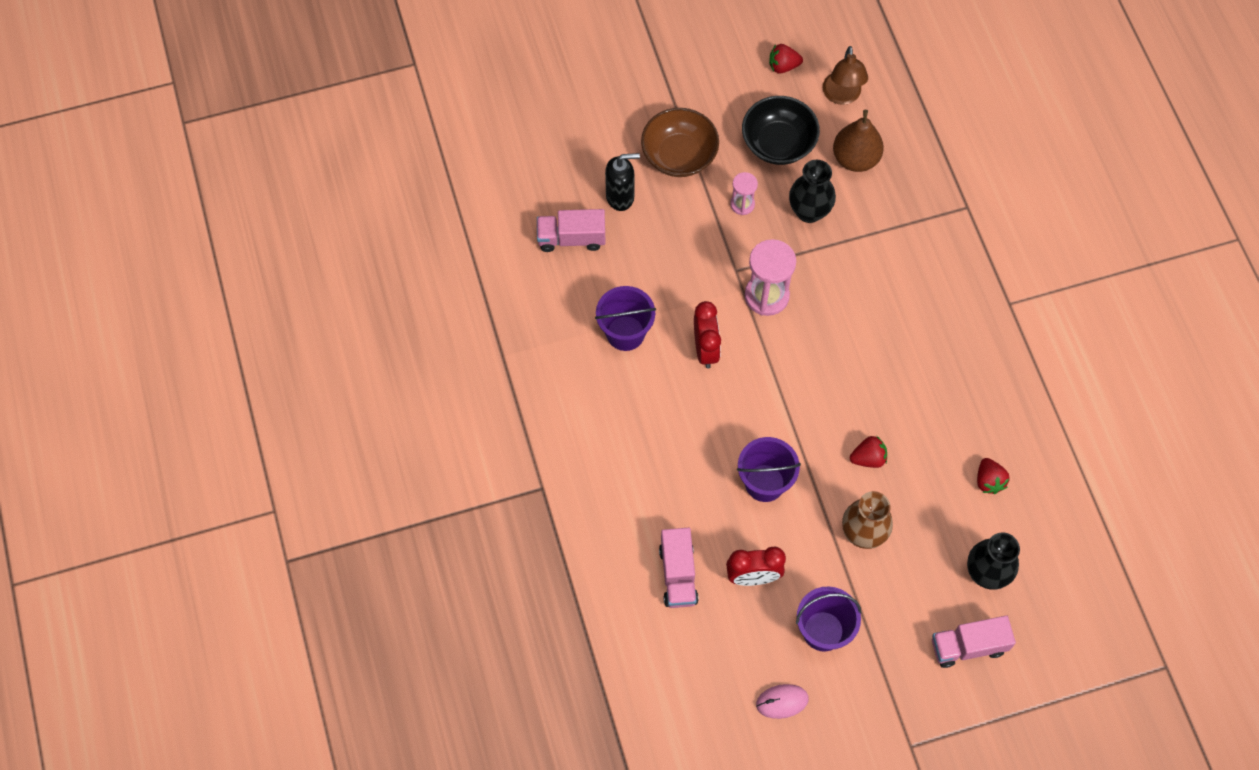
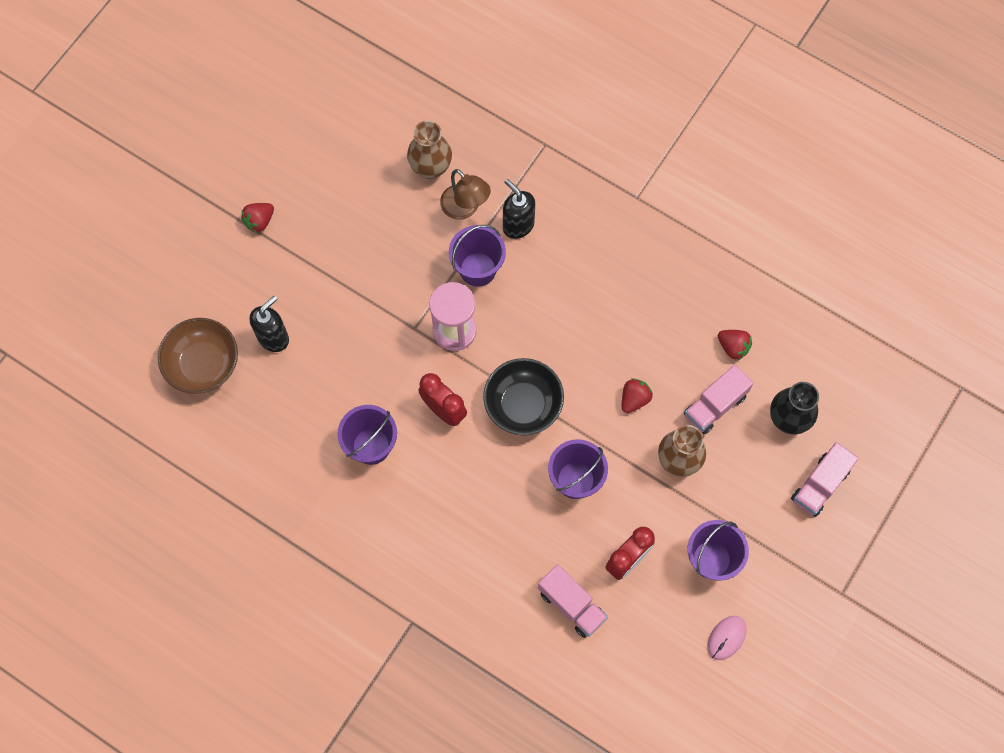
camera: 40 degrees left, 5 degrees up
(571, 238) = (263, 402): pink truck -> pink truck (715, 405)
(679, 155) = (292, 268): brown bowl -> brown bowl (203, 364)
(742, 204) = (374, 271): pink hourglass -> none
(778, 143) = (361, 200): black bowl -> black bowl (523, 404)
(783, 66) = (312, 133): red strawberry -> red strawberry (259, 221)
(809, 211) = (430, 237): black vase -> none
(826, 263) = (477, 269): none -> purple bucket
(842, 96) = (378, 124): brown lamp -> brown lamp (465, 208)
(855, 159) = (431, 168): brown pear -> brown vase
(889, 253) = (518, 225): none -> black soap dispenser

